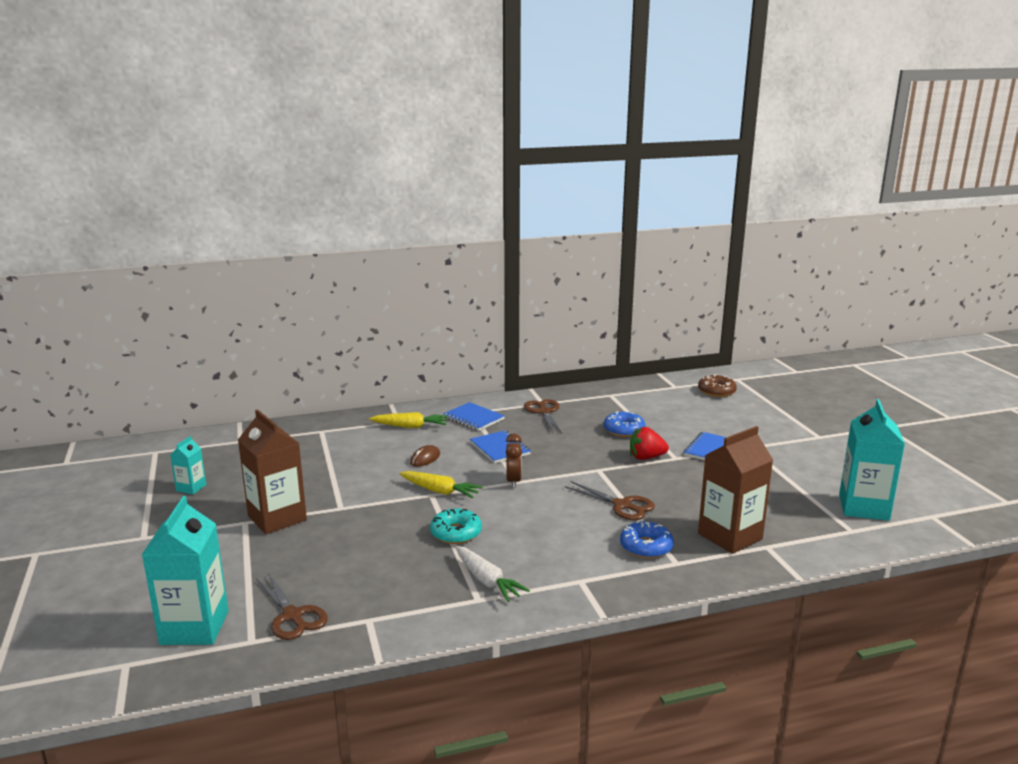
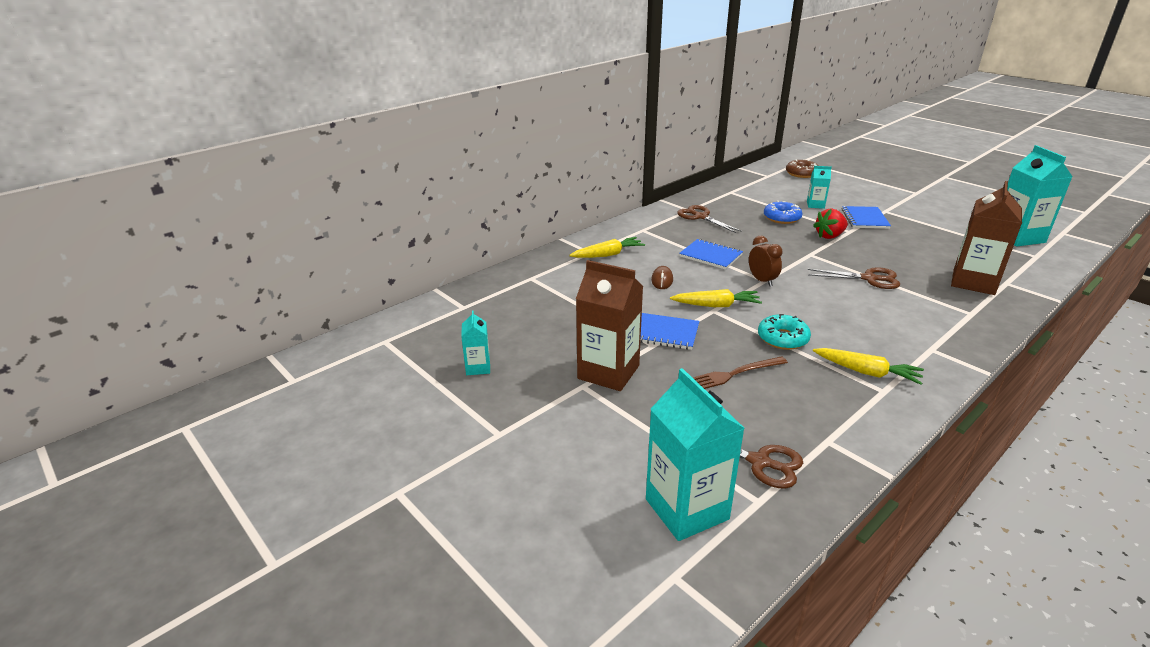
camera: 25 degrees left, 10 degrees up
(370, 548) = (733, 374): none -> brown fork
(473, 418) = (651, 235): blue notebook -> blue notebook (665, 333)
(486, 580) = (866, 372): white carrot -> yellow carrot
(646, 547) = (934, 307): blue donut -> none
(680, 425) = (815, 205): none -> turquoise carton

